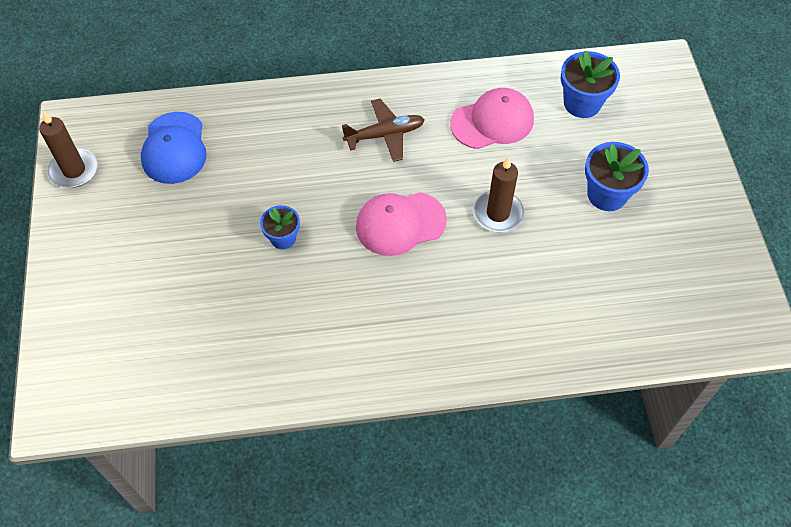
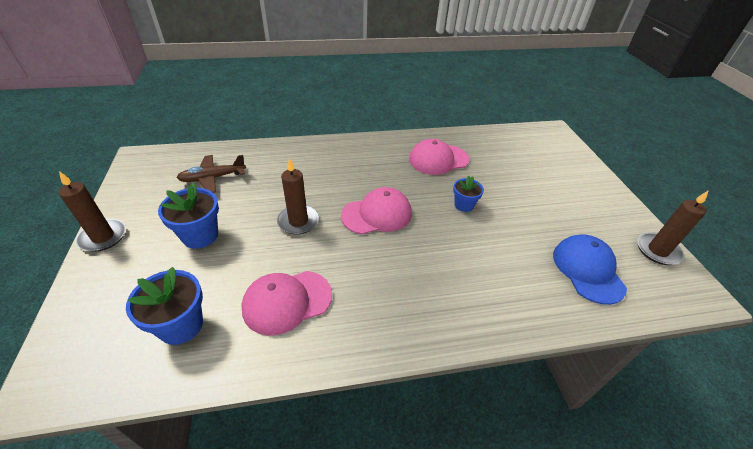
camera: 175 degrees right, 15 degrees down
(295, 331) = (438, 159): none -> pink cap
(385, 135) = (396, 286): brown plane -> brown plane (212, 178)
(714, 193) = (103, 237): none -> brown candle

